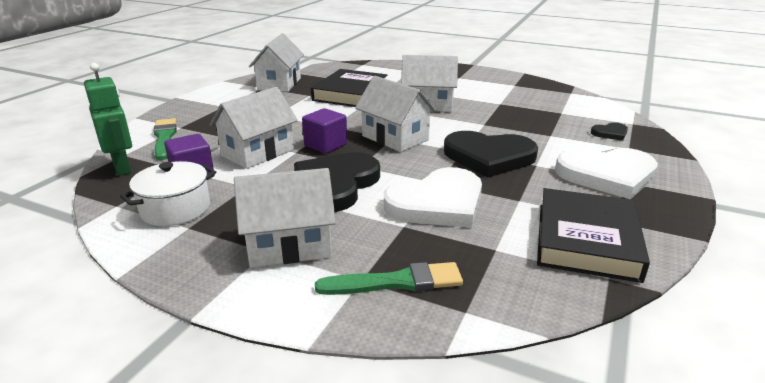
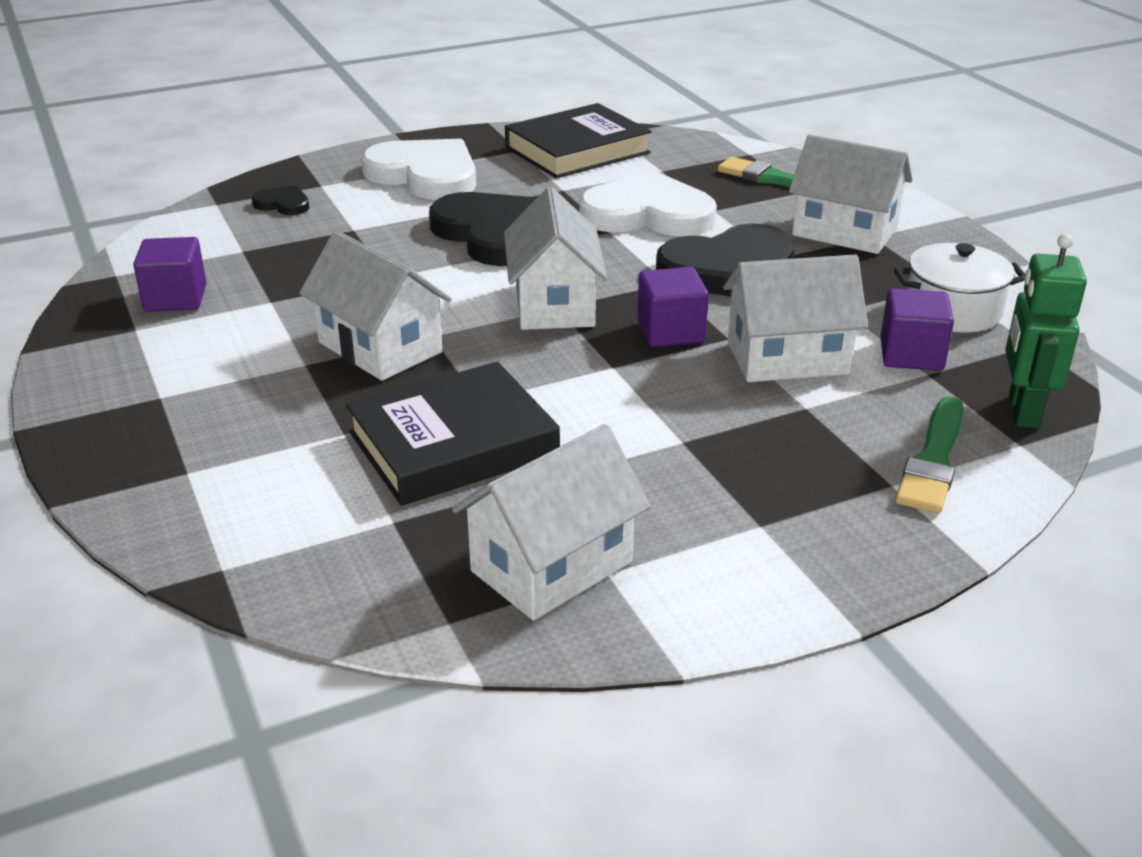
camera: 140 degrees left, 5 degrees up
(530, 94) = (175, 298): none -> purple cube

